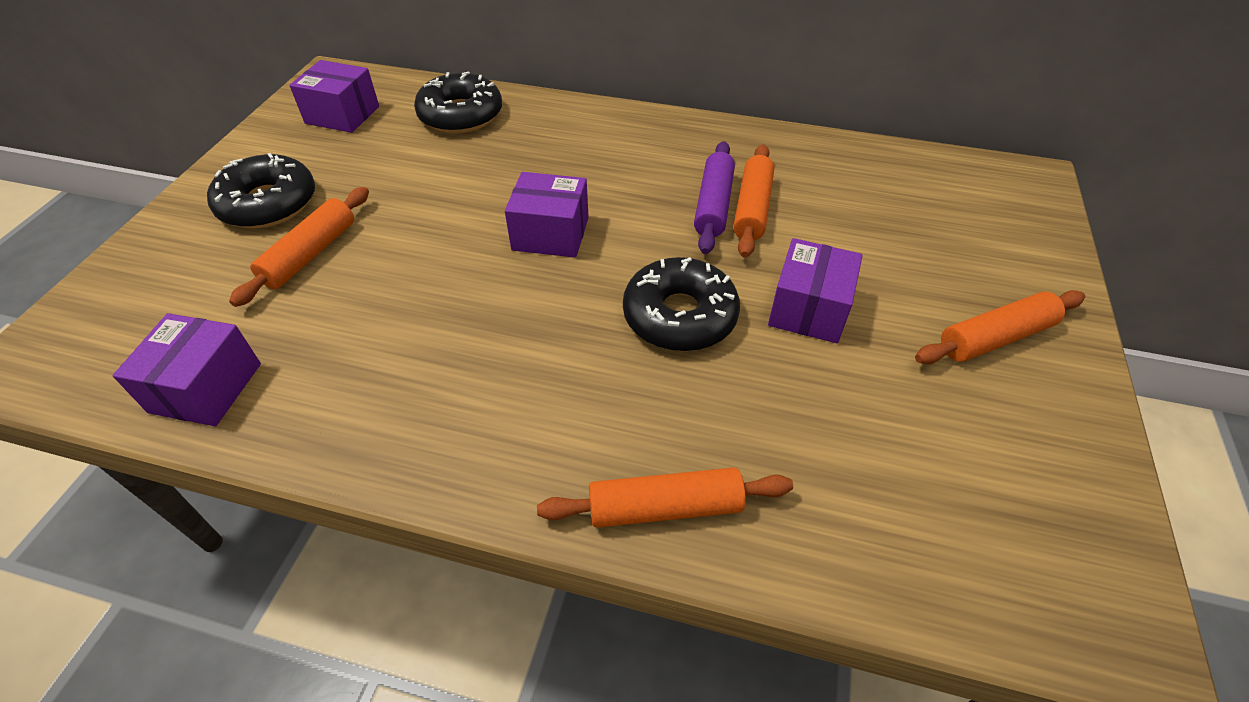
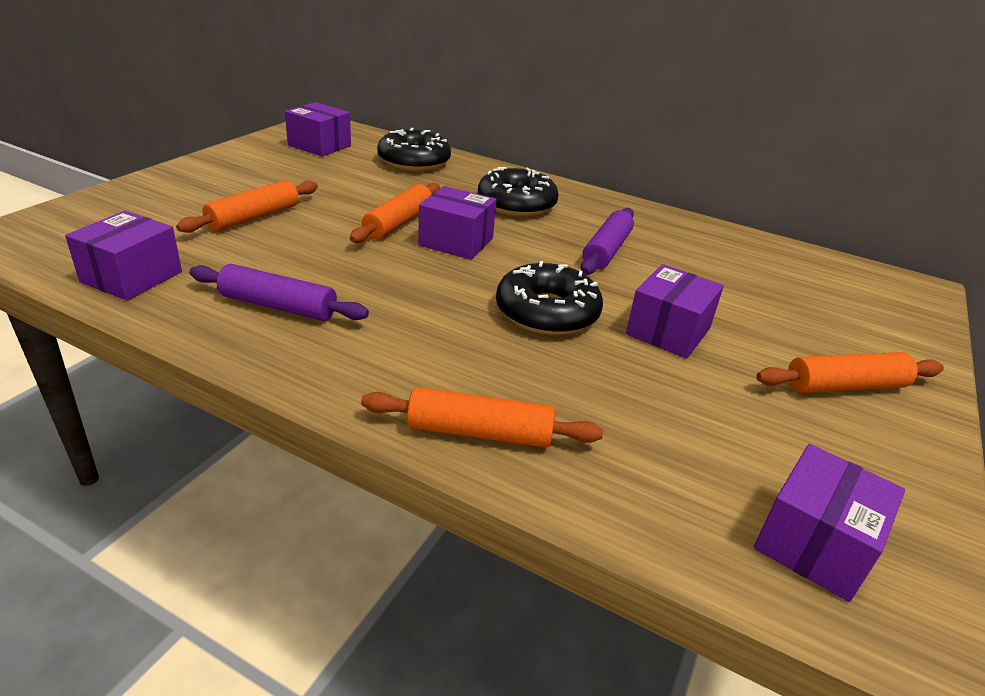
camera: 10 degrees right, 15 degrees down
(268, 204) = (236, 184): black donut -> black donut (516, 204)
(391, 386) = (278, 306): none -> purple rolling pin
(752, 208) = (641, 259): orange rolling pin -> orange rolling pin (398, 223)
(1015, 554) = (814, 543): none -> purple box

